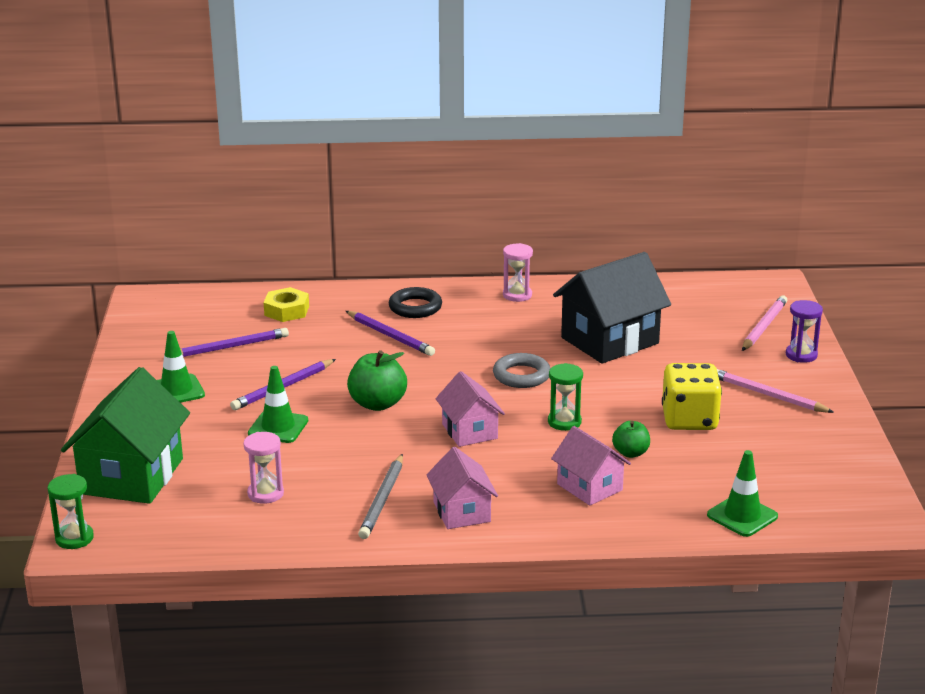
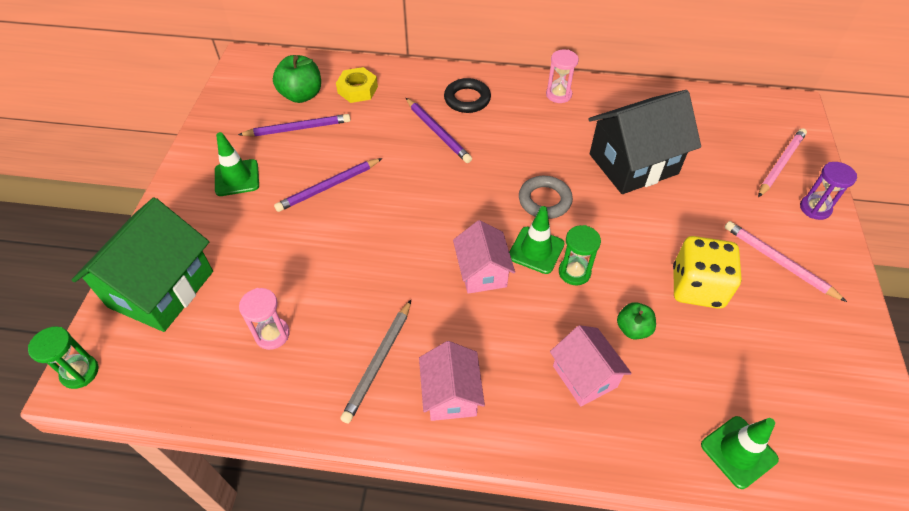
camera: 10 degrees right, 25 degrees up
(278, 427) = (309, 240): green traffic cone -> green traffic cone (536, 250)
(377, 404) = (406, 221): green apple -> green apple (301, 95)

